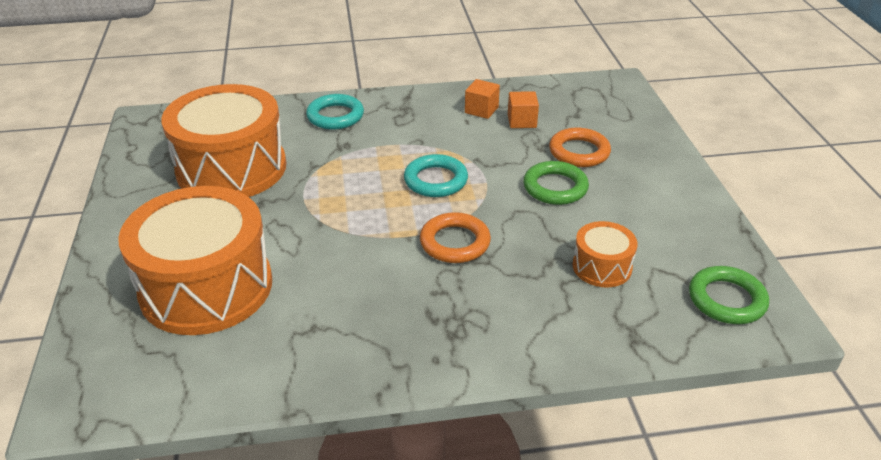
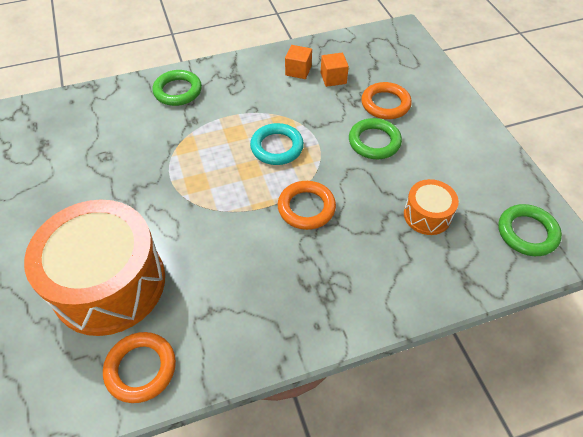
camera: 10 degrees left, 15 degrees up
(218, 372) = (141, 368): none -> orange ring
(231, 168) = (101, 157): orange drum -> none
(335, 116) = (178, 91): turquoise ring -> green ring

